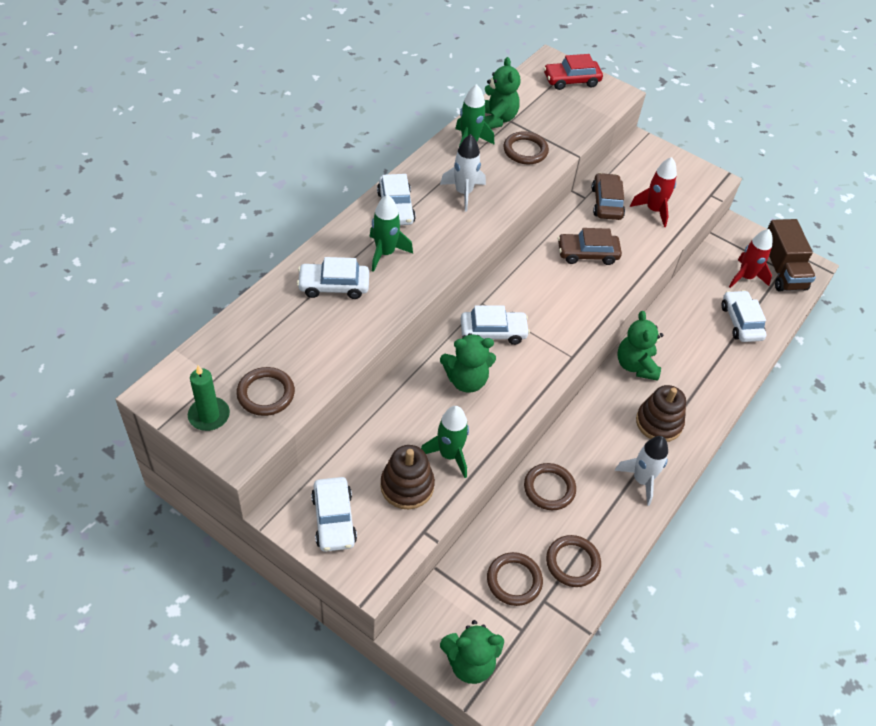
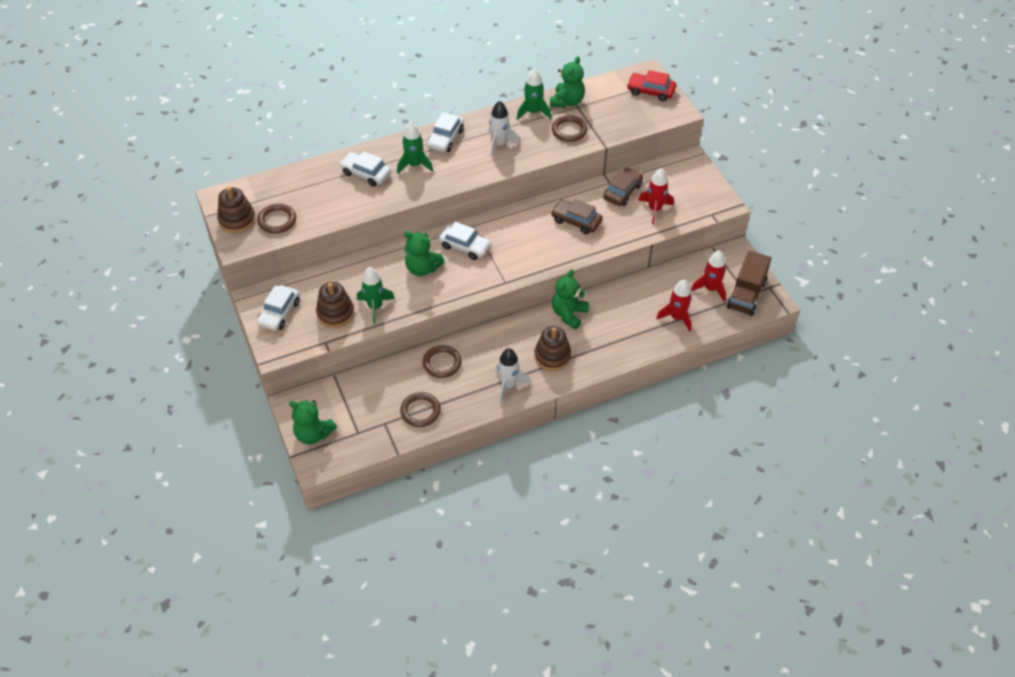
camera: 35 degrees right, 0 degrees up
(209, 415) = (237, 220): green candle -> brown stacking toy
(514, 580) = (375, 404): brown ring -> none
(741, 322) = (677, 317): white car -> red rocket

